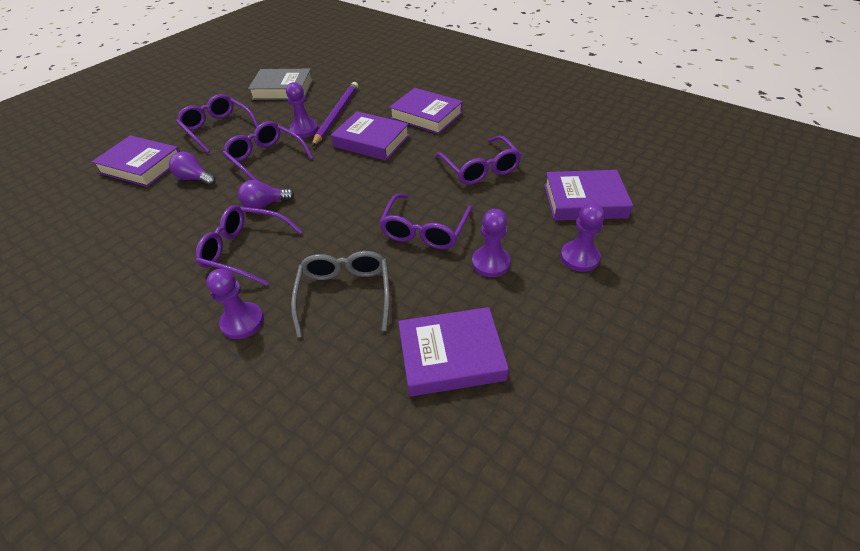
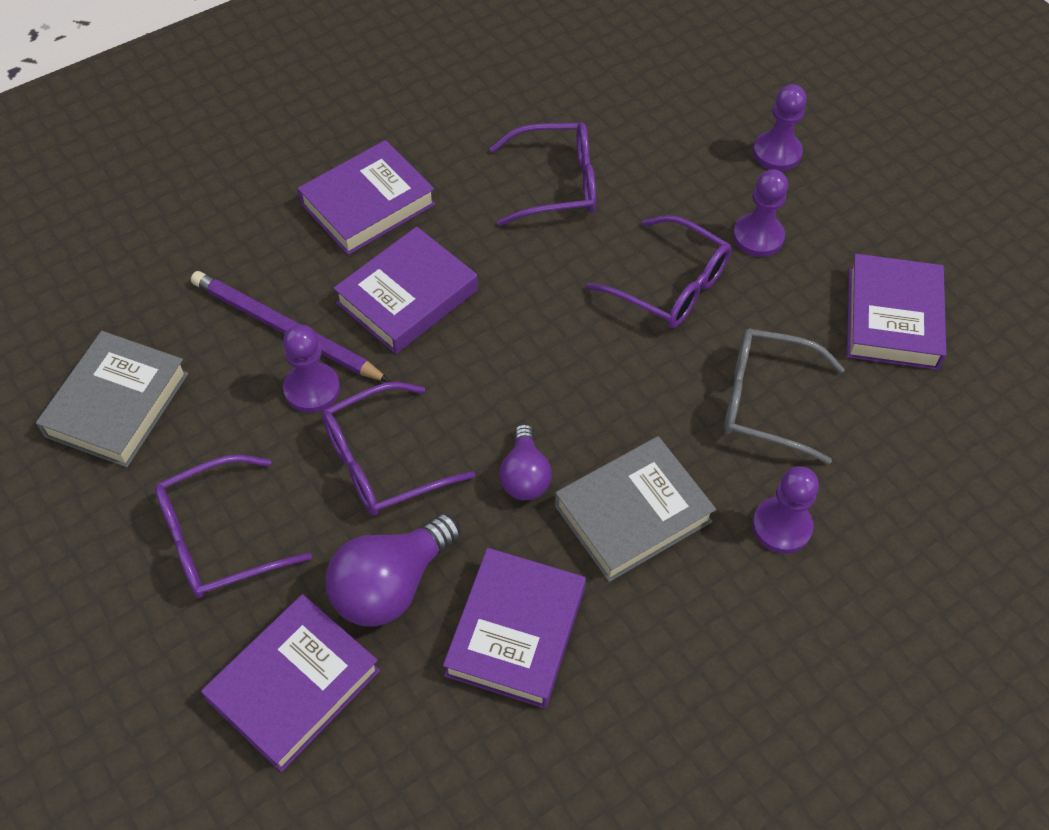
camera: 75 degrees left, 10 degrees up
(194, 178) = (390, 585): purple light bulb -> purple light bulb, size x1.62
(245, 250) = (632, 514): purple glasses -> grey book
(584, 201) = (676, 106): purple book -> purple book (515, 632)

